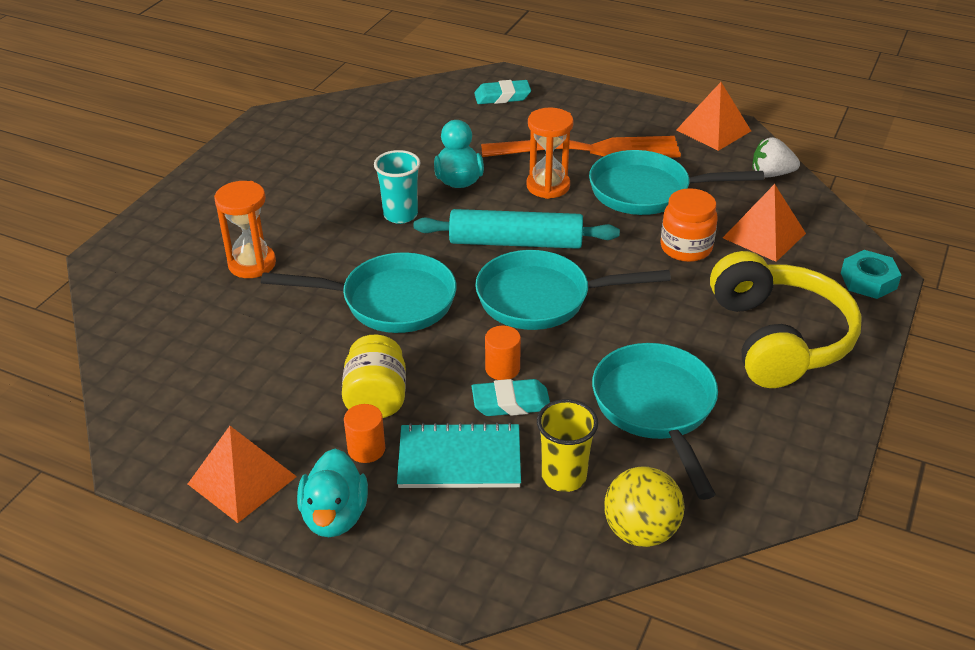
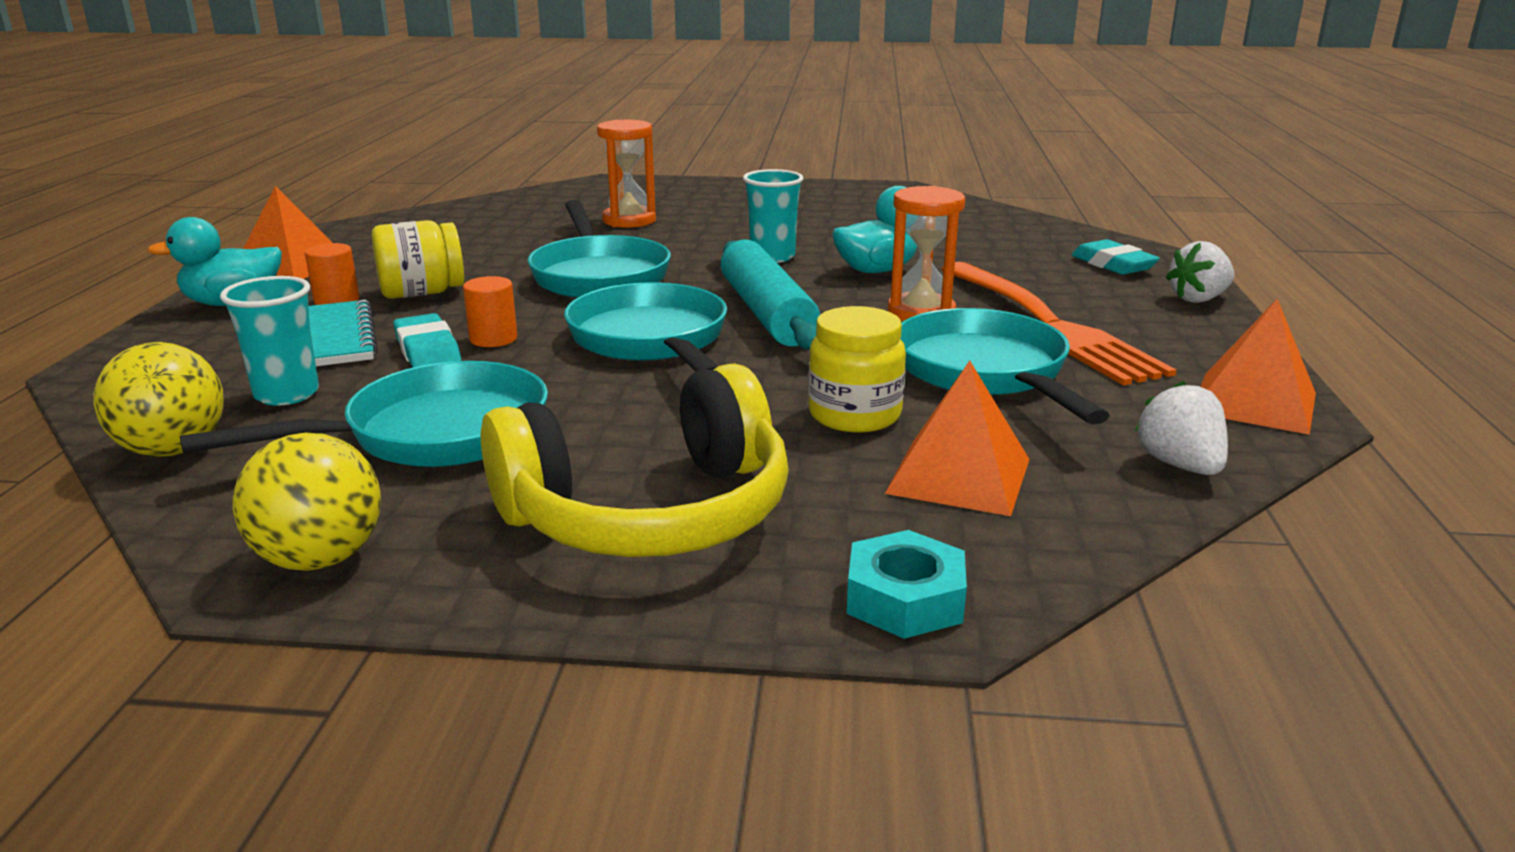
camera: 70 degrees right, 15 degrees down
(564, 476) = (287, 394): yellow cup -> turquoise cup
(575, 92) = (1198, 299): none -> white strawberry
(686, 248) = (854, 415): orange jar -> yellow jar
(800, 459) = (320, 559): none -> yellow ball

